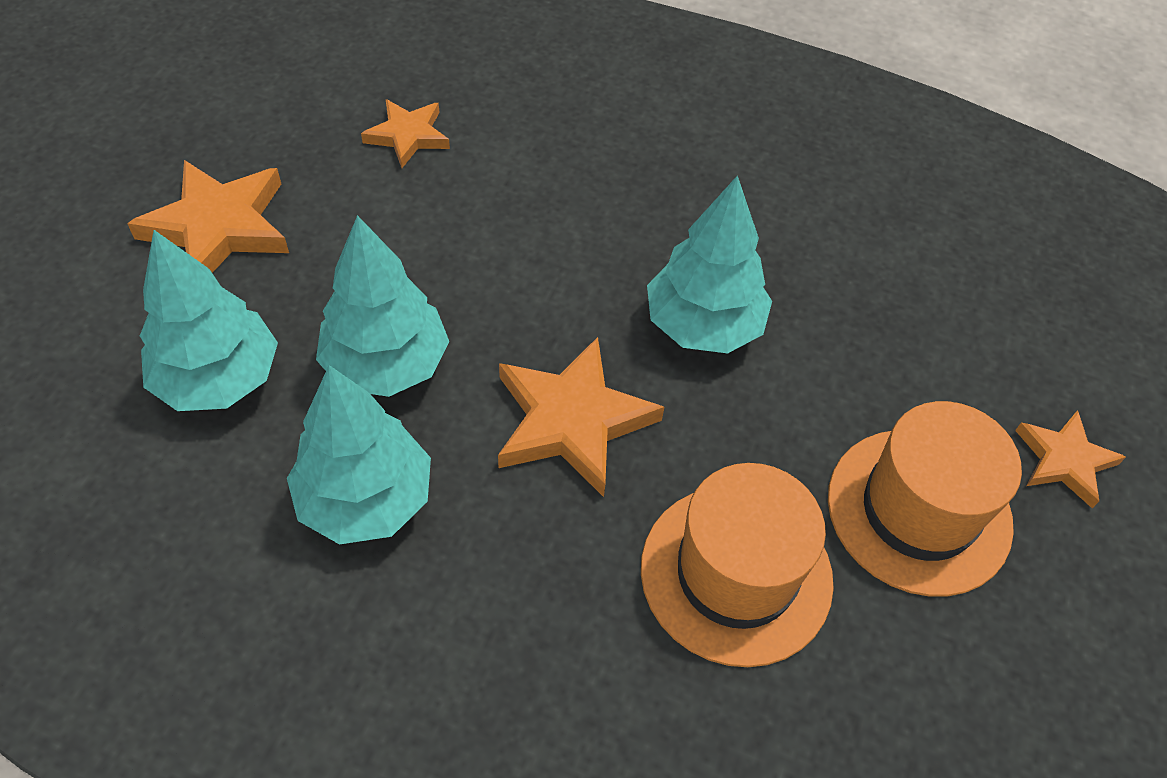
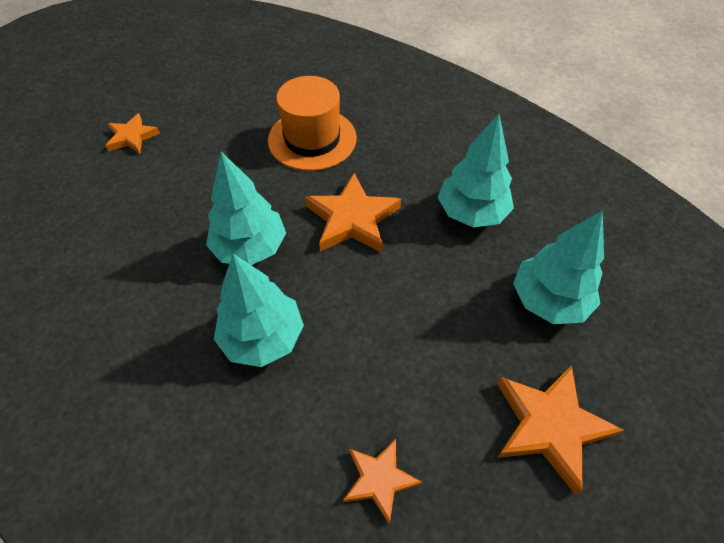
camera: 155 degrees left, 0 degrees up
(386, 364) = (445, 280): turquoise tree -> turquoise tree (262, 338)
(919, 510) = (215, 138): orange hat -> none

